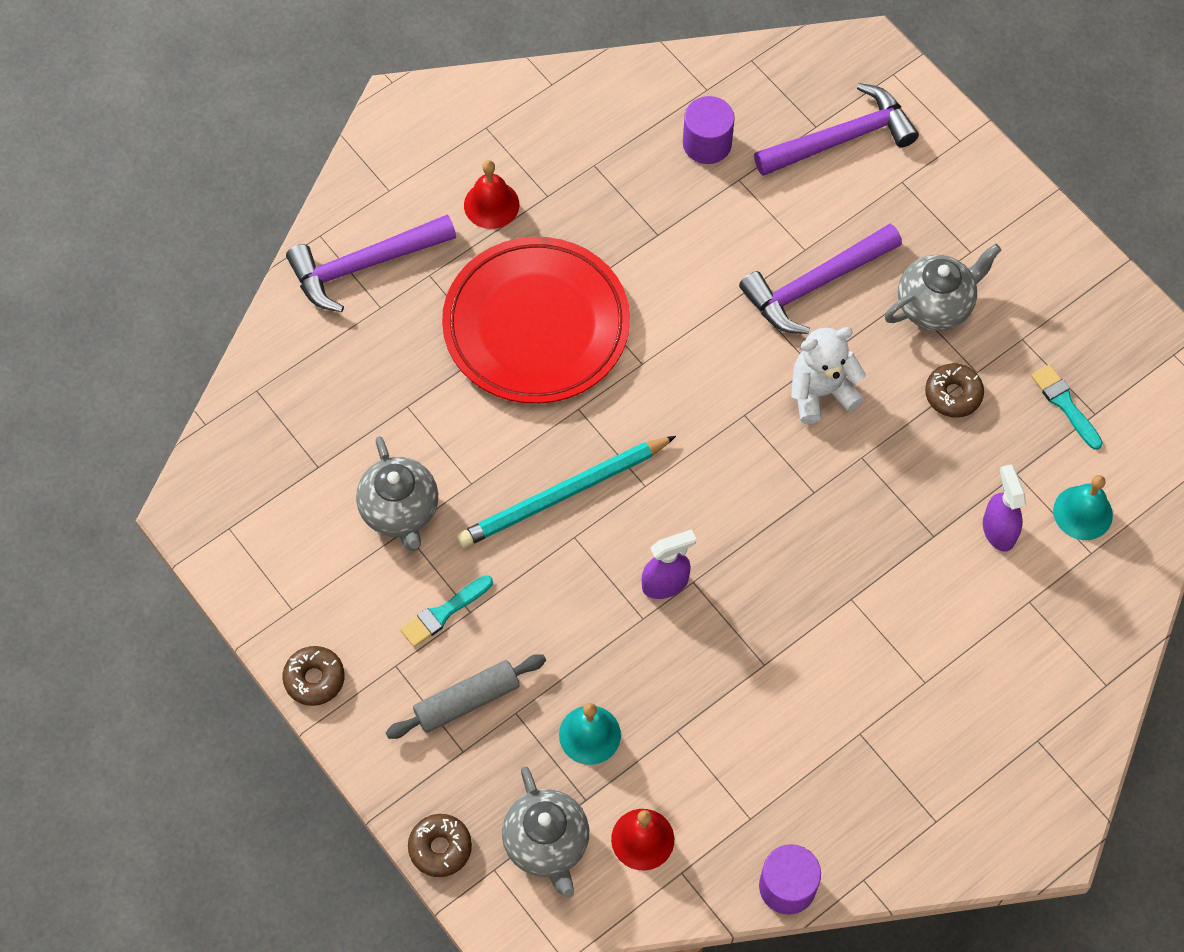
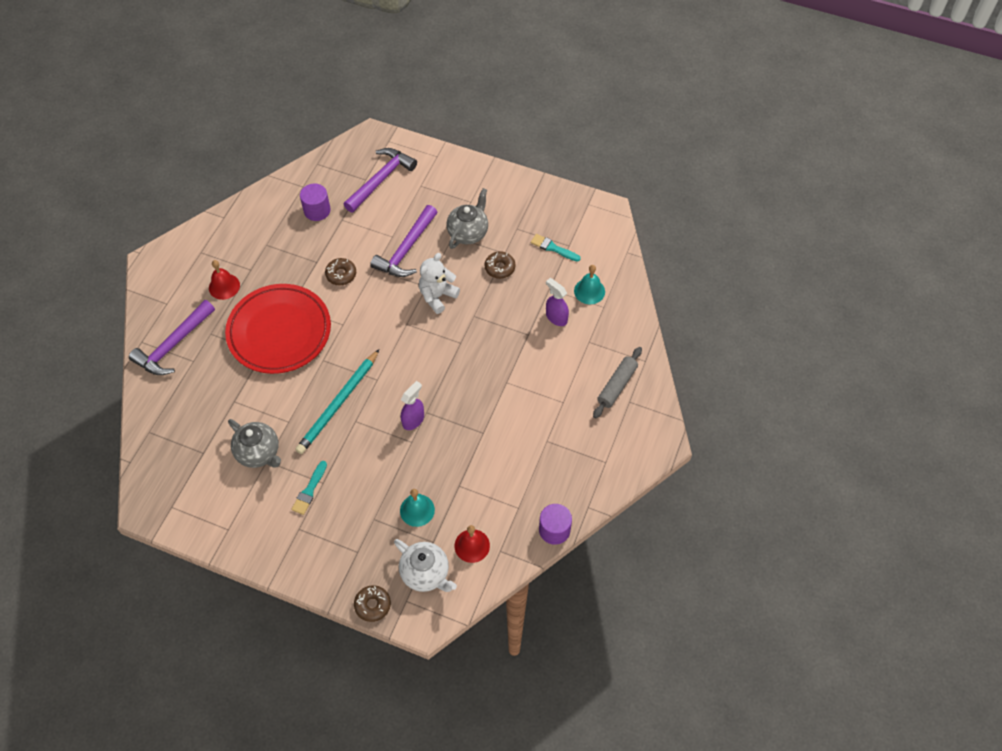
camera: 30 degrees left, 5 degrees down
(314, 679) = (259, 557): brown donut -> brown donut (341, 274)
(467, 701) = (345, 526): grey rolling pin -> grey rolling pin (617, 385)
(547, 844) = (426, 573): grey teapot -> white teapot

